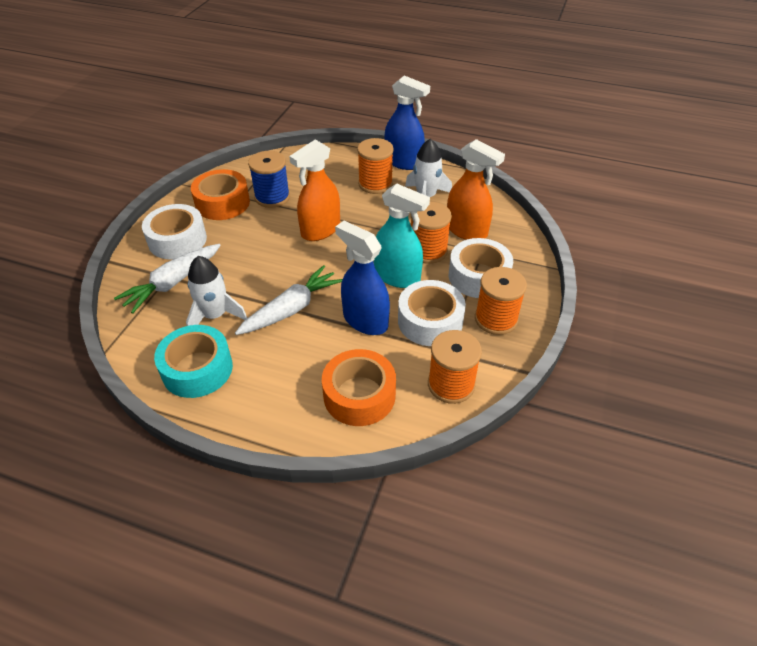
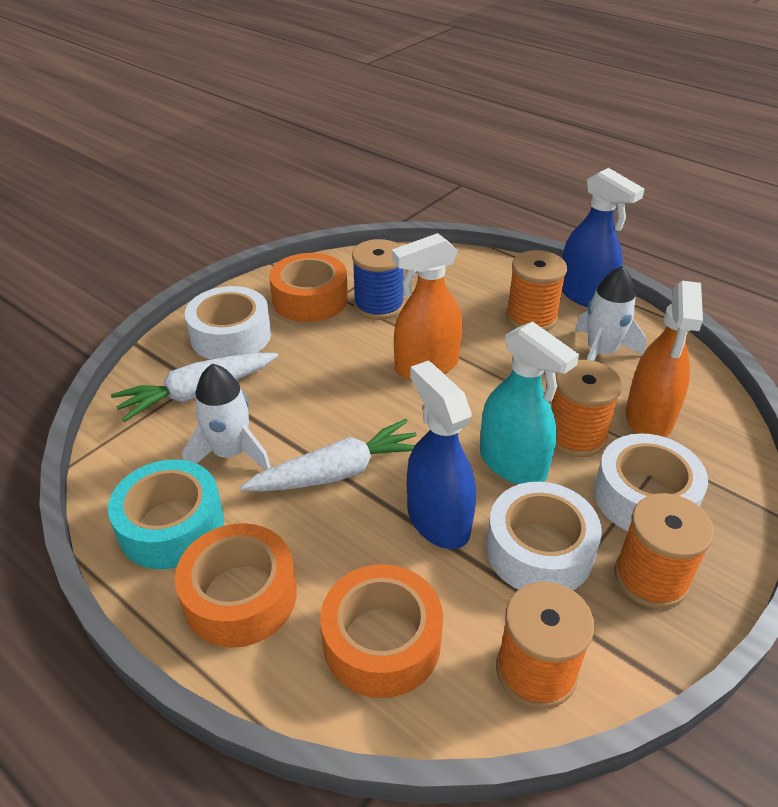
camera: 20 degrees right, 5 degrees down
(262, 396) = (240, 596): none -> orange tape
(466, 230) = (648, 418): orange spray bottle -> orange spray bottle turned 45 degrees clockwise

